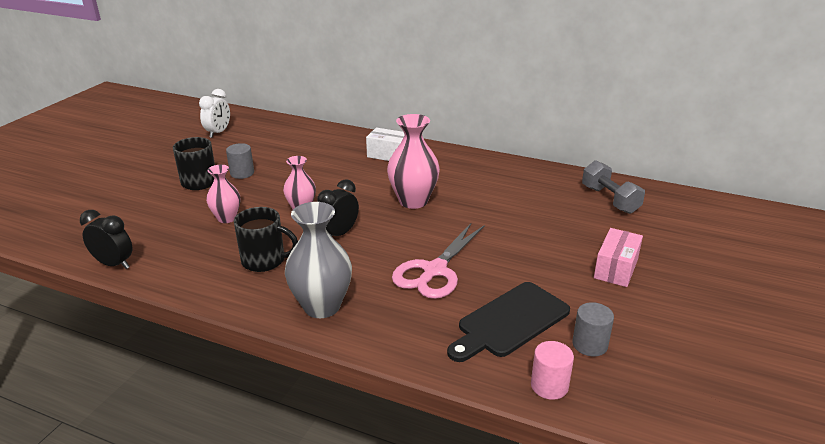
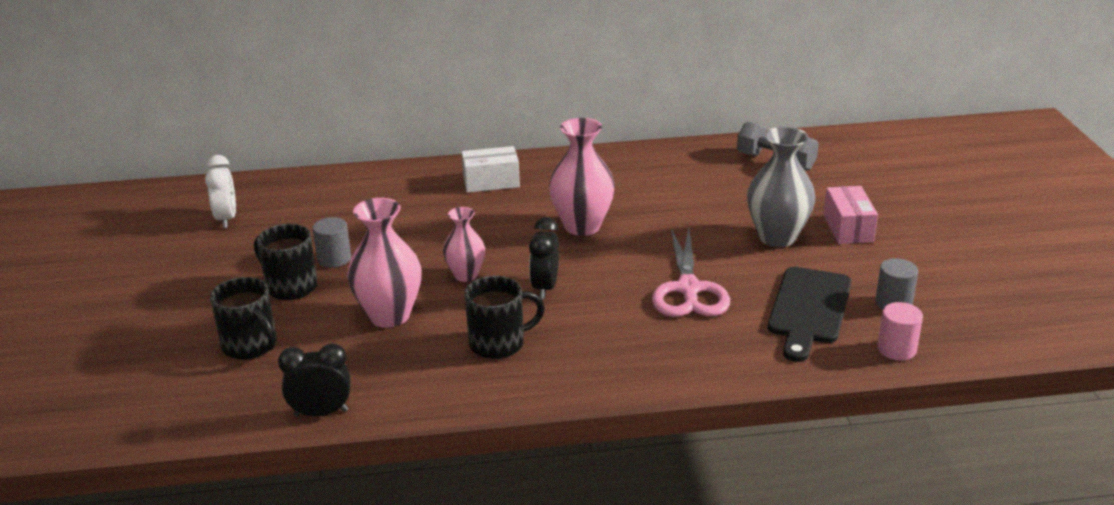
camera: 30 degrees left, 0 degrees up
(134, 209) = (251, 346): none -> black mug
(227, 218) = (389, 316): pink vase -> pink vase, size x1.64
(322, 306) = (619, 364): grey vase -> grey vase (777, 237)

